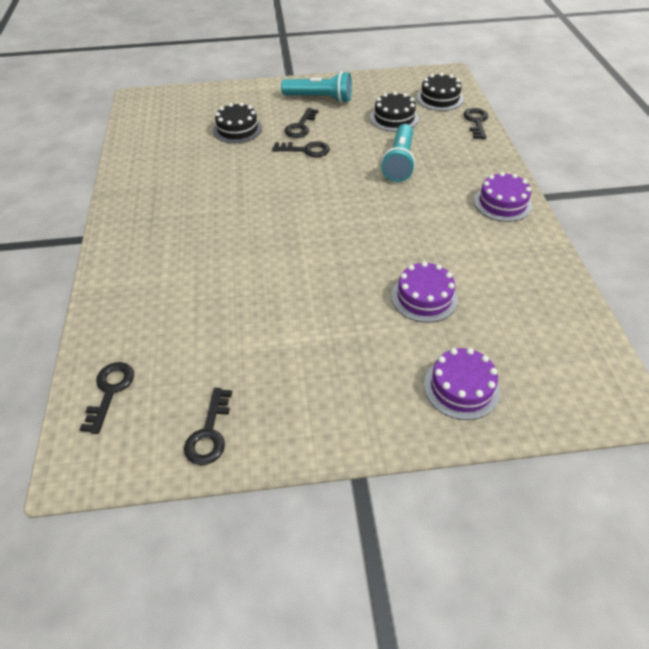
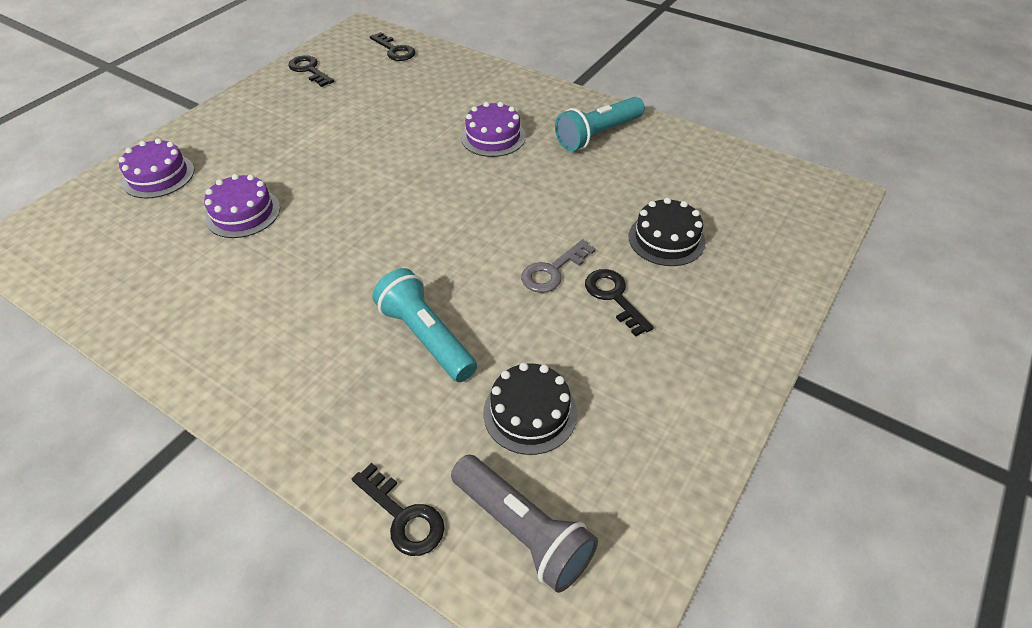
camera: 130 degrees right, 0 degrees up
(306, 150) = (553, 271): black key -> grey key
(319, 98) = (676, 364): turquoise flashlight -> turquoise flashlight (598, 135)
(439, 98) = (522, 530): black cake -> grey flashlight
(502, 203) = (238, 371): purple cake -> purple cake (493, 137)

